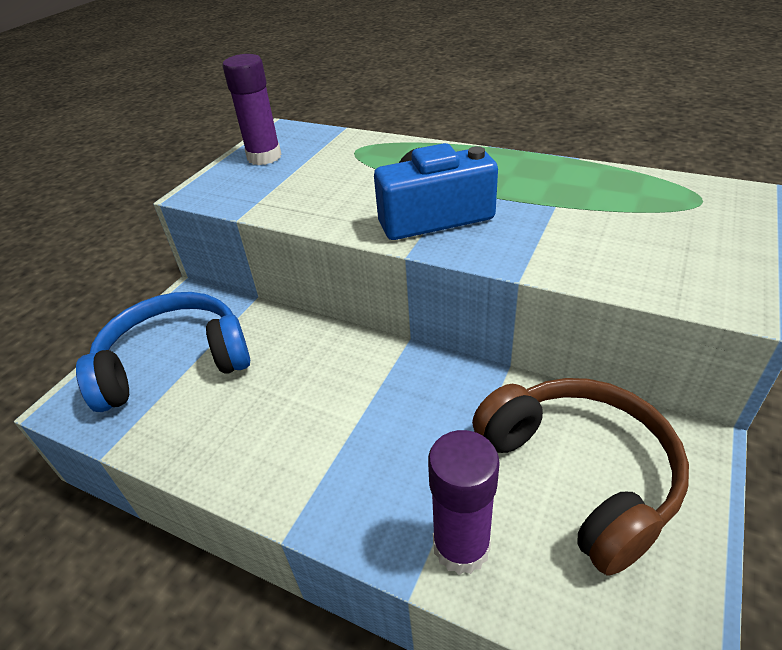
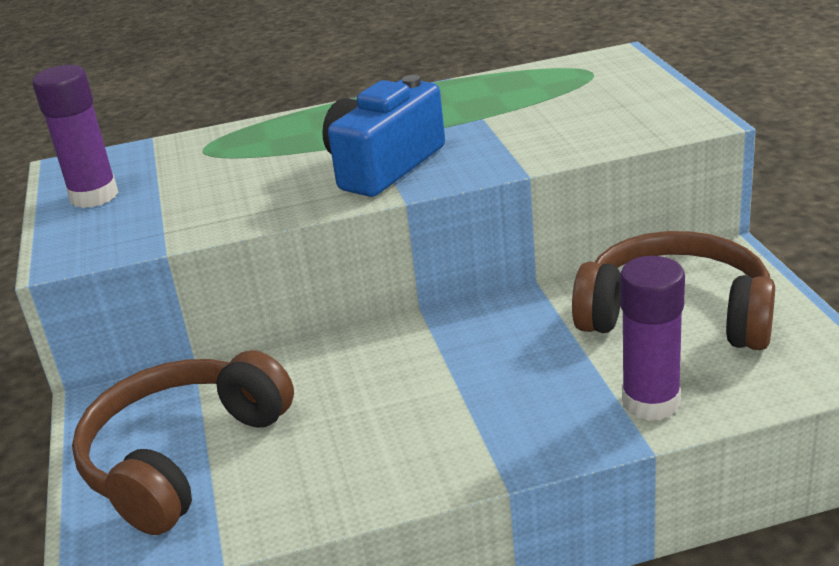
camera: 40 degrees left, 10 degrees down
(174, 362) = (182, 457): blue headphones -> brown headphones

